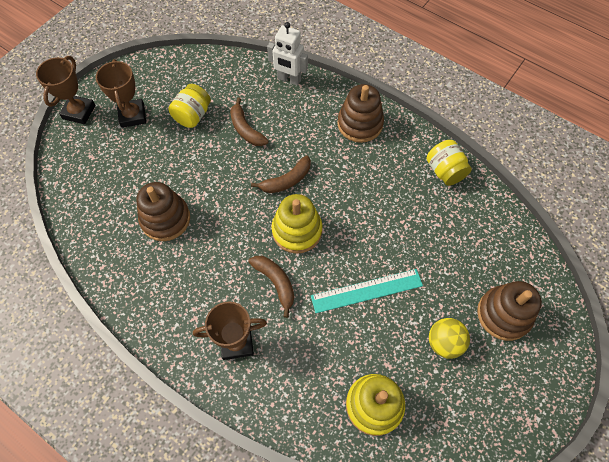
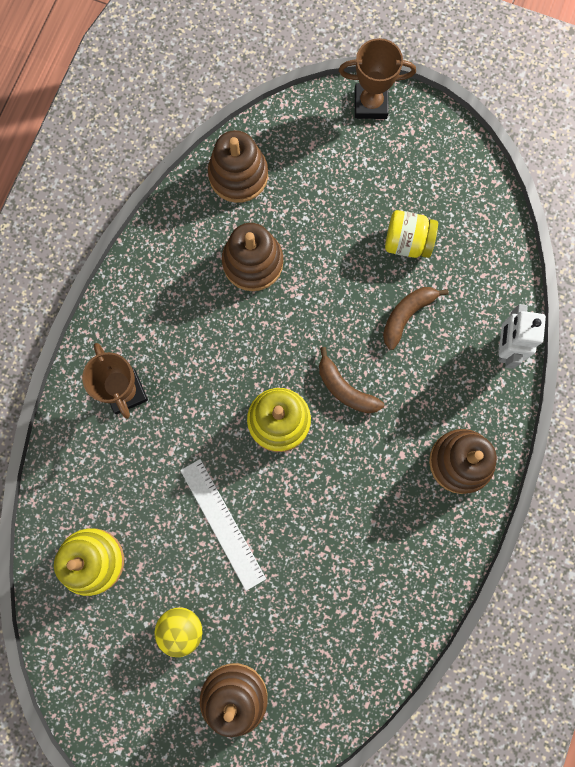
camera: 75 degrees right, 15 degrees up
(90, 212) = (238, 175): none -> brown stacking toy
(133, 116) = (384, 169): brown trophy -> none
(275, 282) = (206, 414): brown banana -> none
(366, 291) = (222, 524): turquoise ruler -> white ruler
(444, 171) = (418, 592): yellow jar -> none

